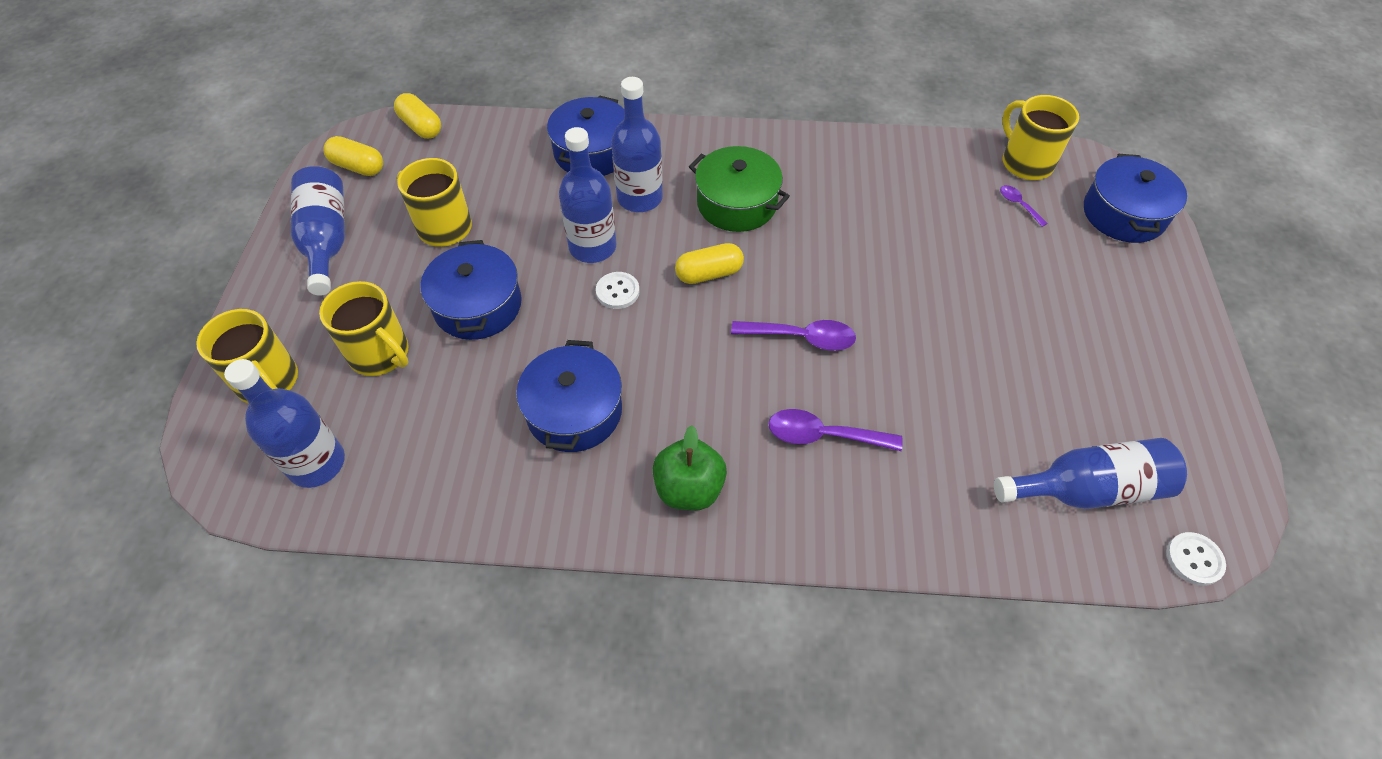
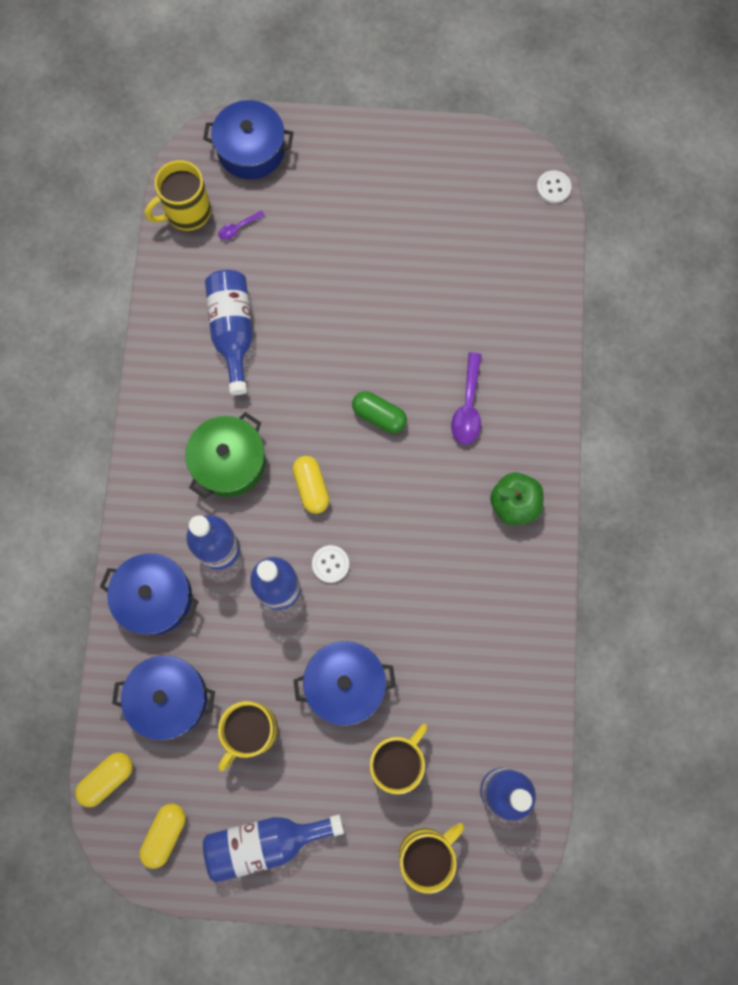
camera: 90 degrees left, 20 degrees up
(574, 411) = (450, 592): blue pot -> blue pot (169, 698)
(802, 338) = (379, 416): purple spoon -> green capsule
(1087, 489) = (505, 238): blue bottle -> blue bottle (233, 331)

